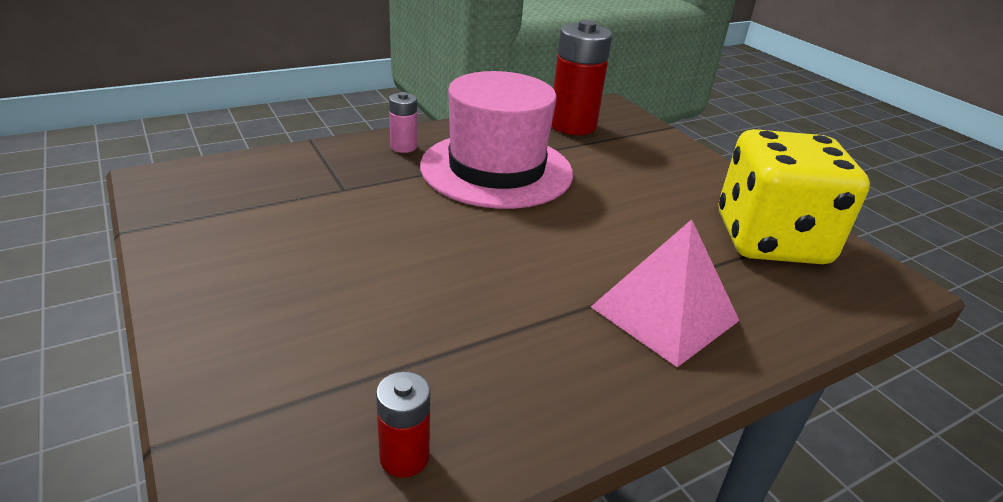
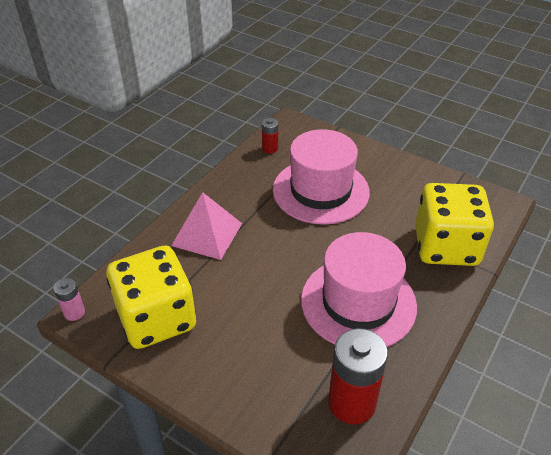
camera: 155 degrees right, 10 degrees up
(321, 171) = (446, 246): none -> yellow dice
(398, 302) = (321, 191): none -> pink hat
(403, 147) = (434, 294): pink battery -> pink battery (74, 312)

